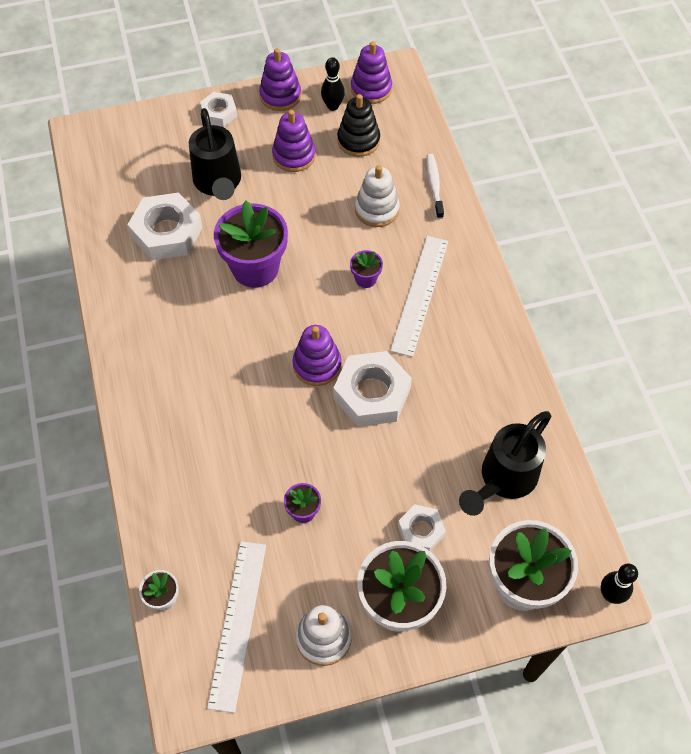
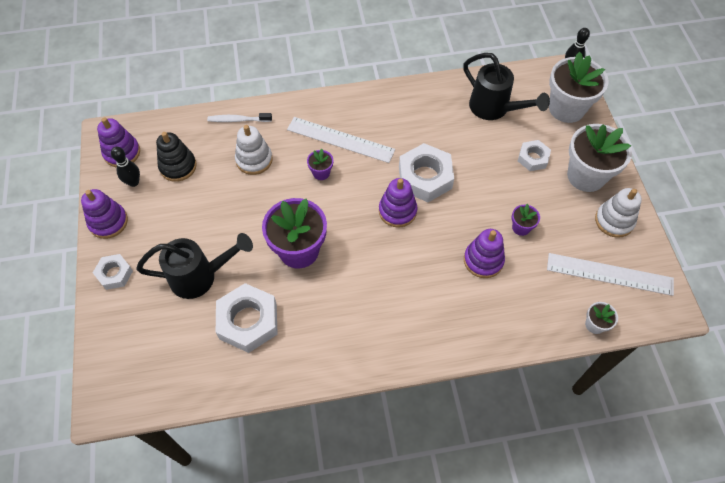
camera: 85 degrees left, 0 degrees up
(294, 155) = (182, 215): purple stacking toy -> purple stacking toy (483, 260)

